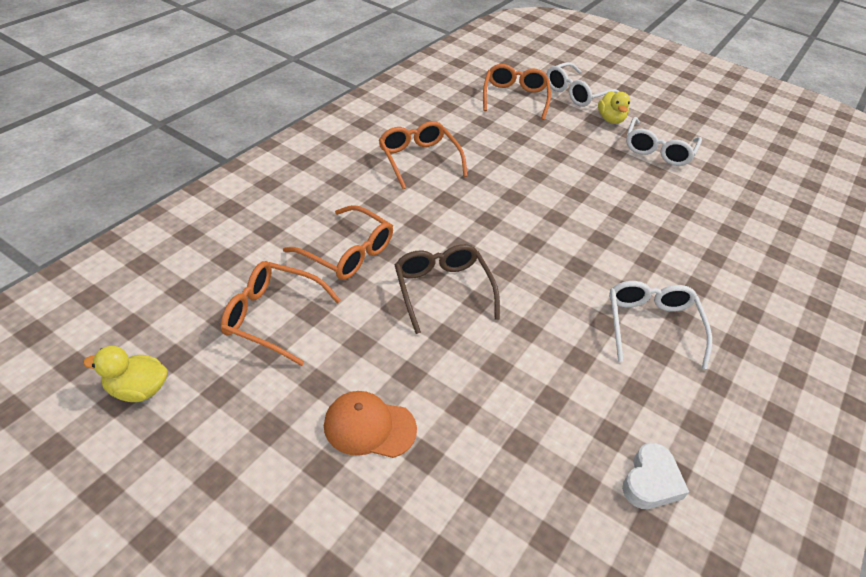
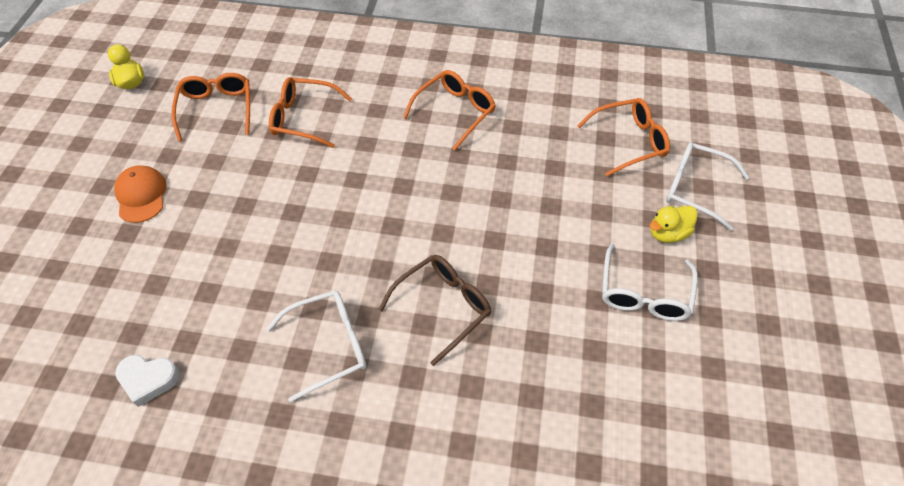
camera: 70 degrees right, 10 degrees up
(347, 253) = (303, 118): orange glasses -> orange glasses turned 90 degrees clockwise
(442, 290) = (293, 186): brown glasses -> brown glasses (443, 307)
(658, 150) = (644, 294): white glasses -> white glasses turned 75 degrees counterclockwise

